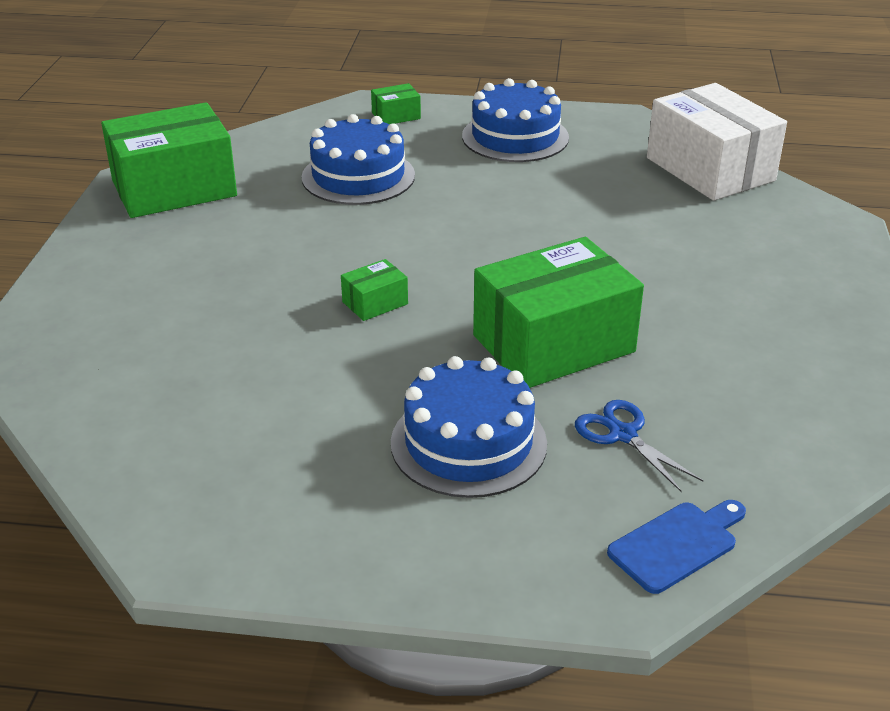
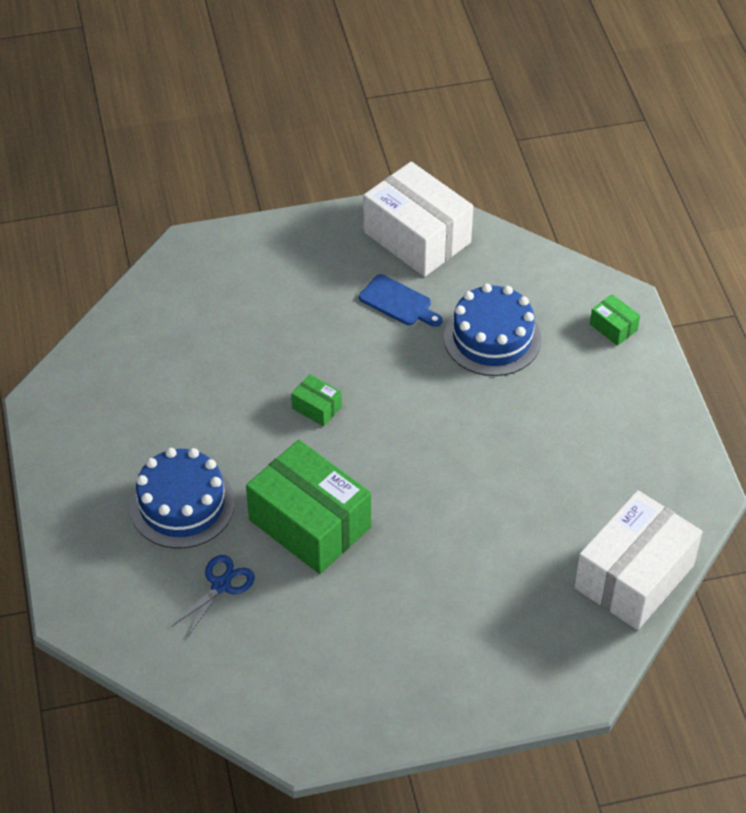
camera: 70 degrees right, 15 degrees up
(174, 188) = (417, 237): green box -> white box
(515, 137) = (619, 421): blue cake -> none
(677, 544) = (124, 633): blue cutting board -> blue cutting board (398, 302)

